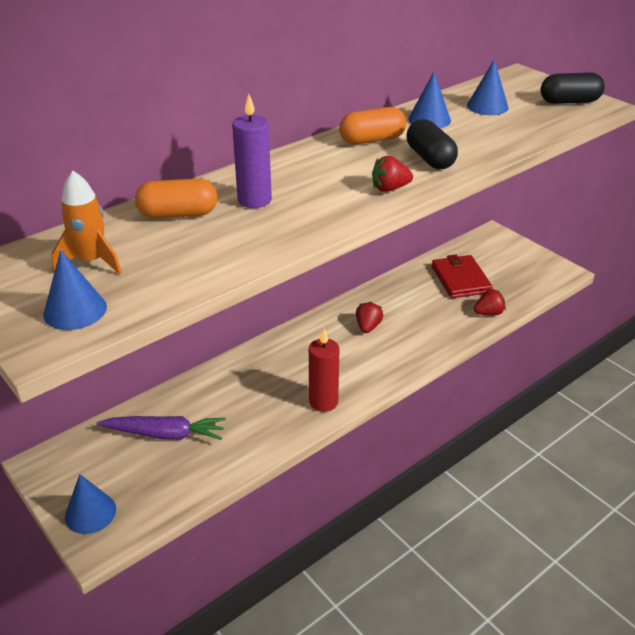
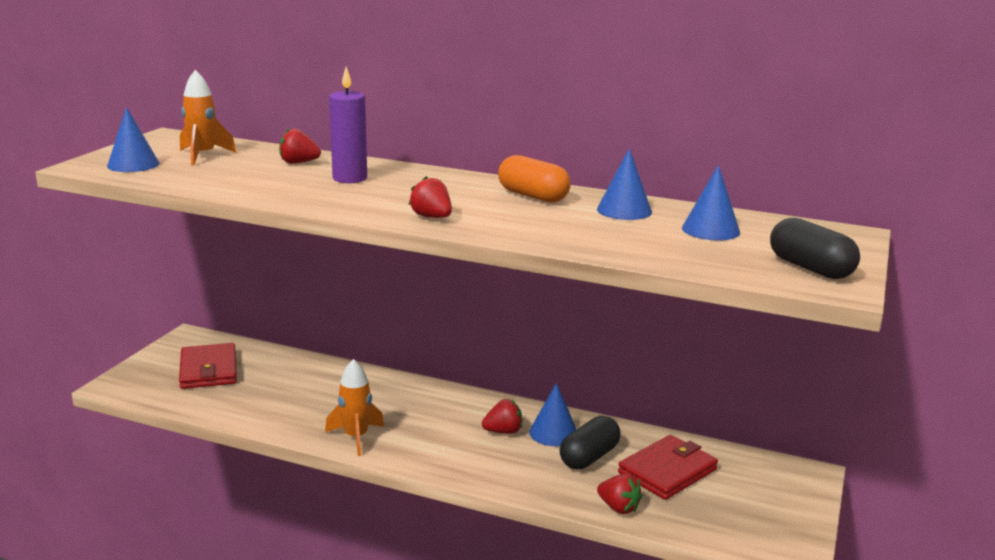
camera: 60 degrees right, 15 degrees down
(90, 513) = (146, 372): blue cone -> blue cone (553, 433)
(129, 464) = (208, 370): none -> red wallet
(165, 434) = (254, 374): purple carrot -> none
(178, 214) = (298, 163): orange capsule -> red strawberry
(323, 402) = (356, 437): red candle -> orange rocket
(430, 159) = (524, 223): black capsule -> black capsule (589, 457)

